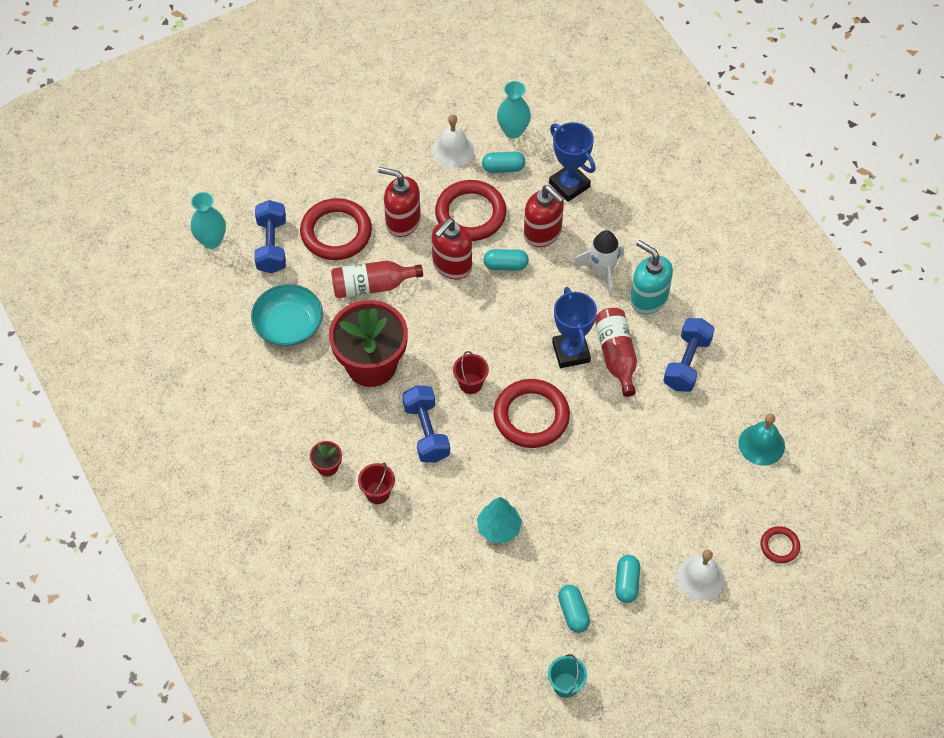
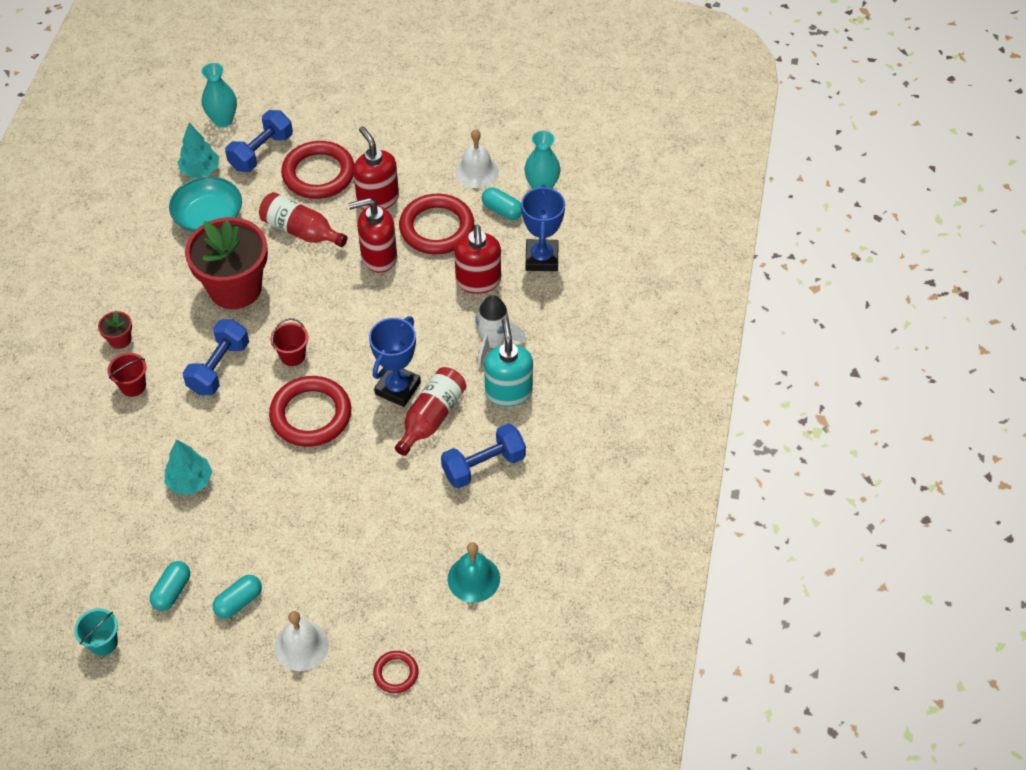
camera: 40 degrees right, 5 degrees down
(239, 293) = (200, 170): none -> turquoise tree
(506, 265) = (421, 285): turquoise capsule -> none

